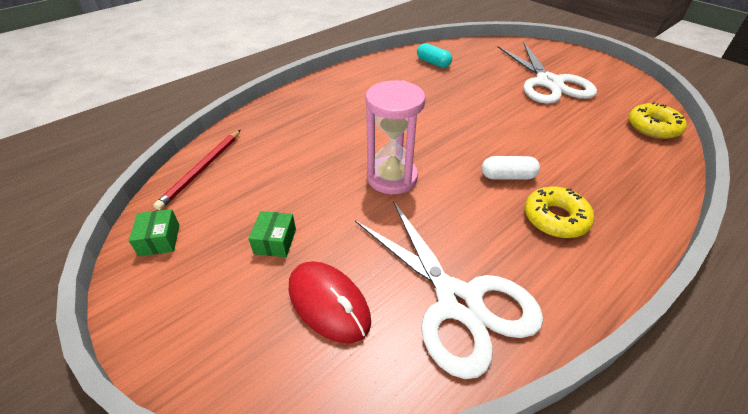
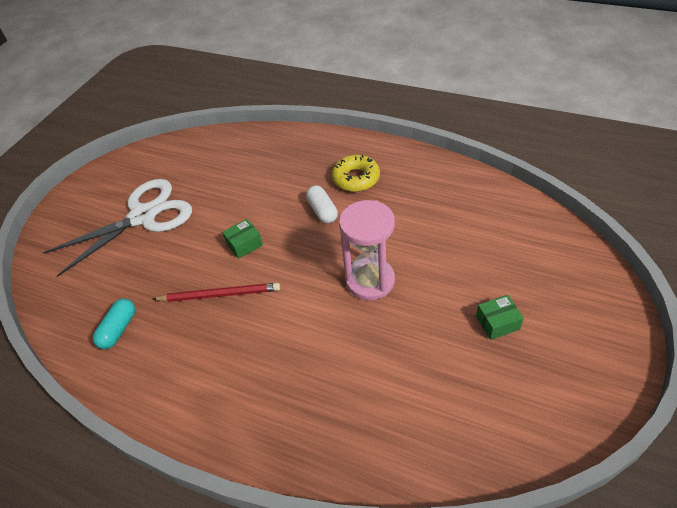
camera: 110 degrees left, 5 degrees up
(159, 240) = (566, 411): green box -> green box (244, 244)
(202, 170) = (465, 452): red pencil -> red pencil (220, 294)
(328, 303) = (518, 262): red mouse -> none
(458, 302) = (464, 204): white scissors -> none
(653, 127) = (205, 146): yellow donut -> none

